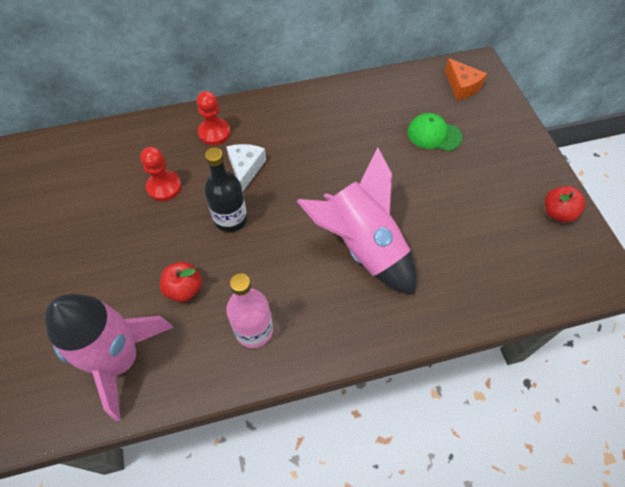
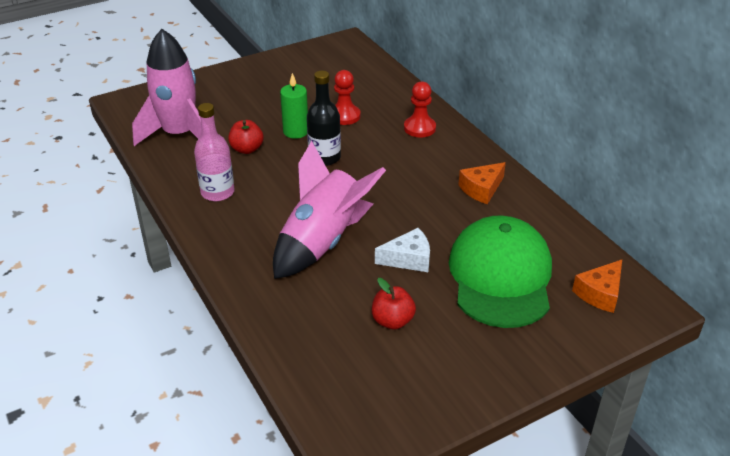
camera: 75 degrees right, 20 degrees down
(172, 236) = (296, 131): none -> green candle
(246, 168) = (385, 154): white cheese -> white cheese (408, 259)
(322, 115) = (481, 189): none -> orange cheese
(434, 134) = (500, 276): green cap -> green cap, size x2.06
(557, 213) = (429, 397): red apple -> red apple (392, 321)

